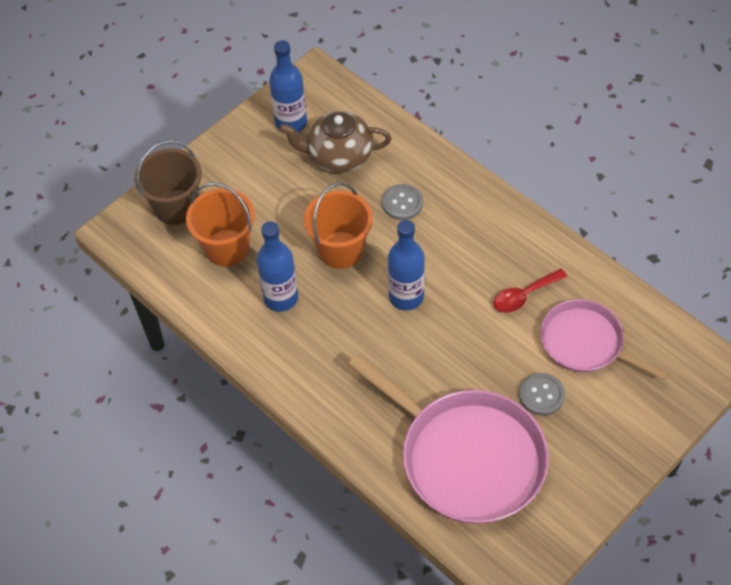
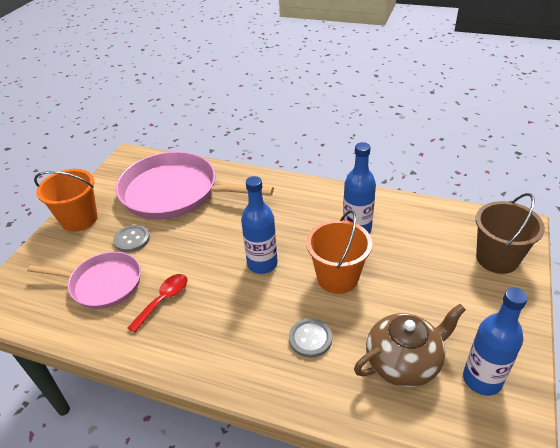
camera: 155 degrees right, 15 degrees down
(227, 248) = (427, 245): orange bucket -> orange bucket (79, 219)

